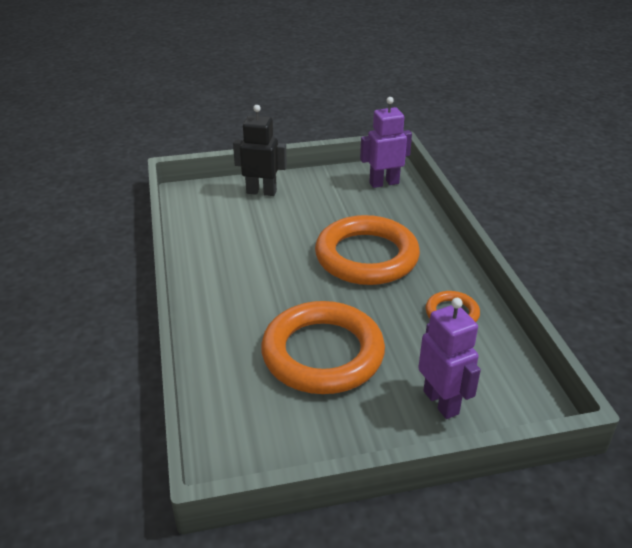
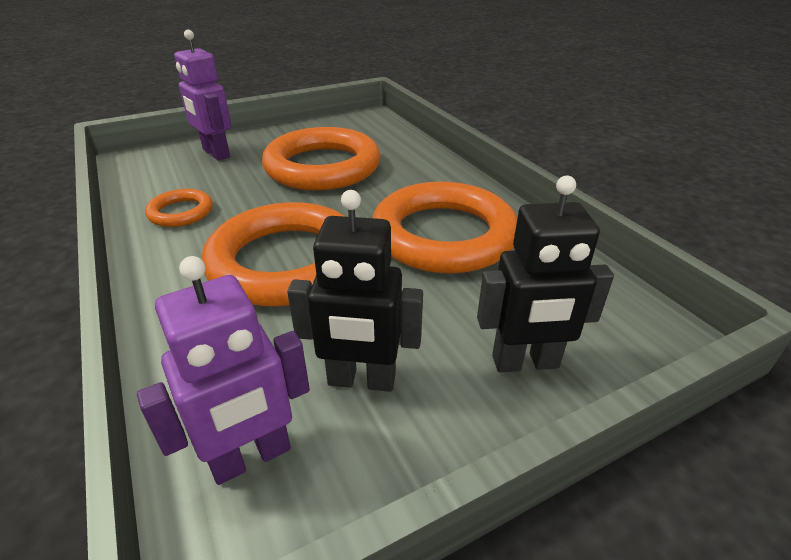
camera: 165 degrees right, 0 degrees up
(254, 258) = (443, 235): none -> orange ring
(336, 197) = (361, 380): none -> black robot

